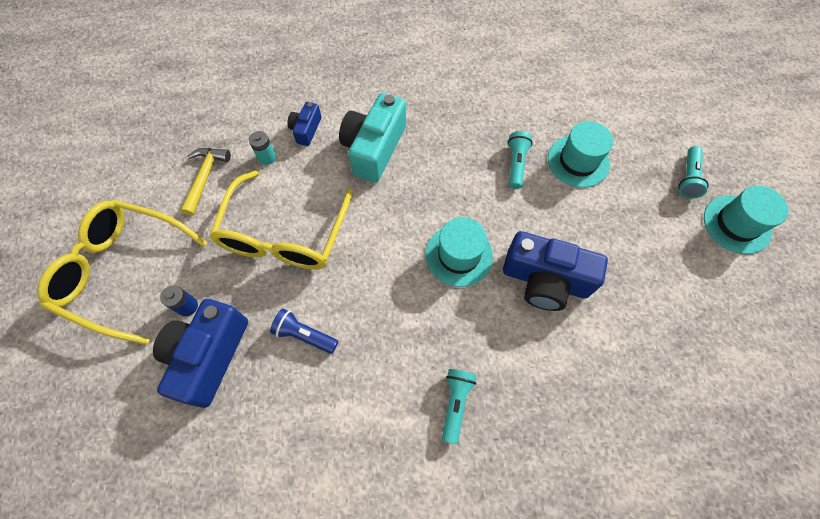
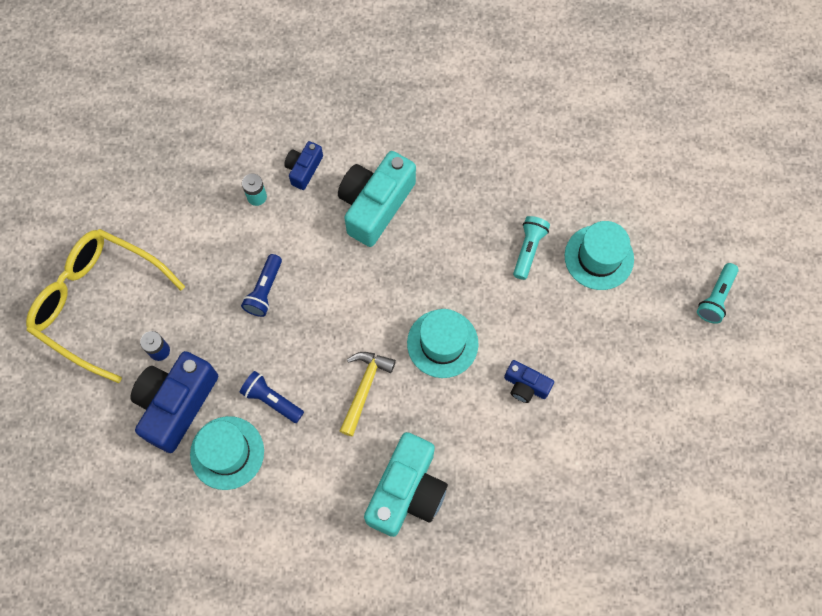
camera: 10 degrees right, 5 degrees up
(205, 177) = (188, 210): yellow hammer -> yellow hammer (364, 388)
(284, 235) = (264, 290): yellow glasses -> blue flashlight
(455, 403) = (407, 491): turquoise flashlight -> turquoise camera
(545, 280) = (525, 385): blue camera -> blue camera, size x0.51
(736, 224) = (750, 359): turquoise hat -> turquoise hat (227, 453)

